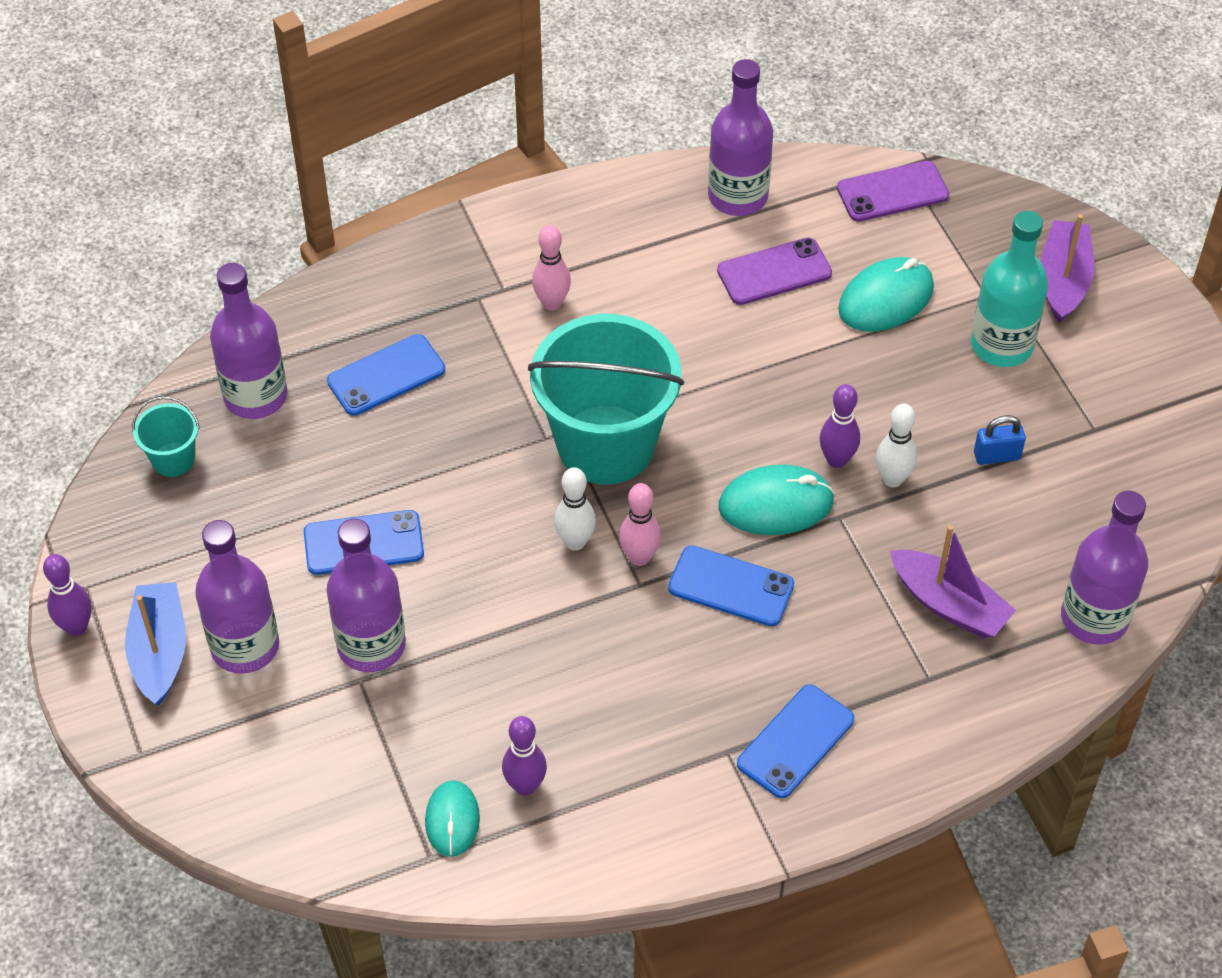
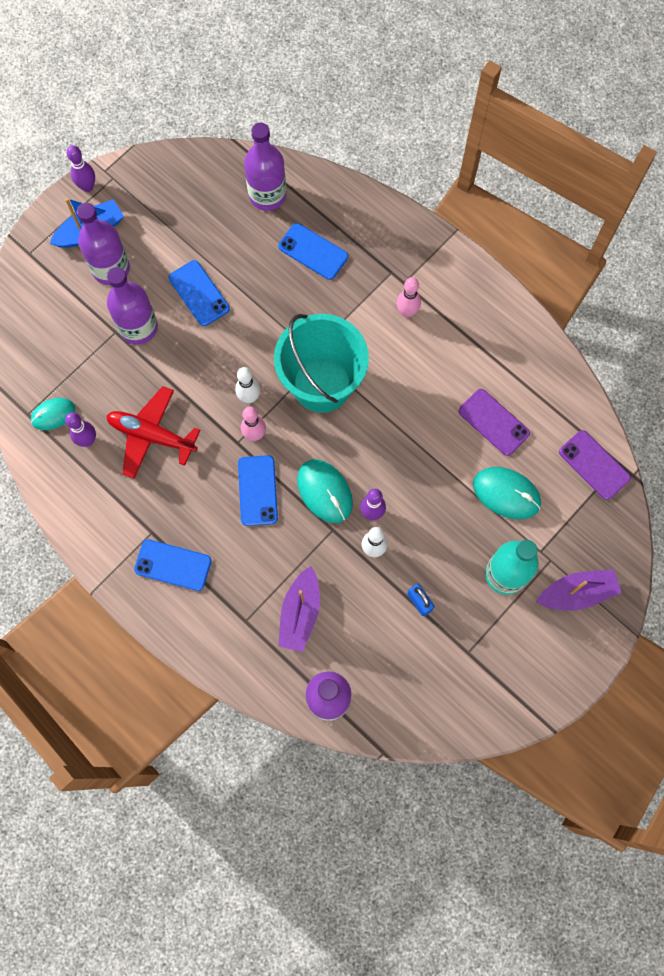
camera: 65 degrees right, 20 degrees up
(173, 459) = (208, 177): turquoise bucket -> none
(566, 693) = (152, 435): none -> red plane
(738, 196) = (541, 378): purple bottle -> none

